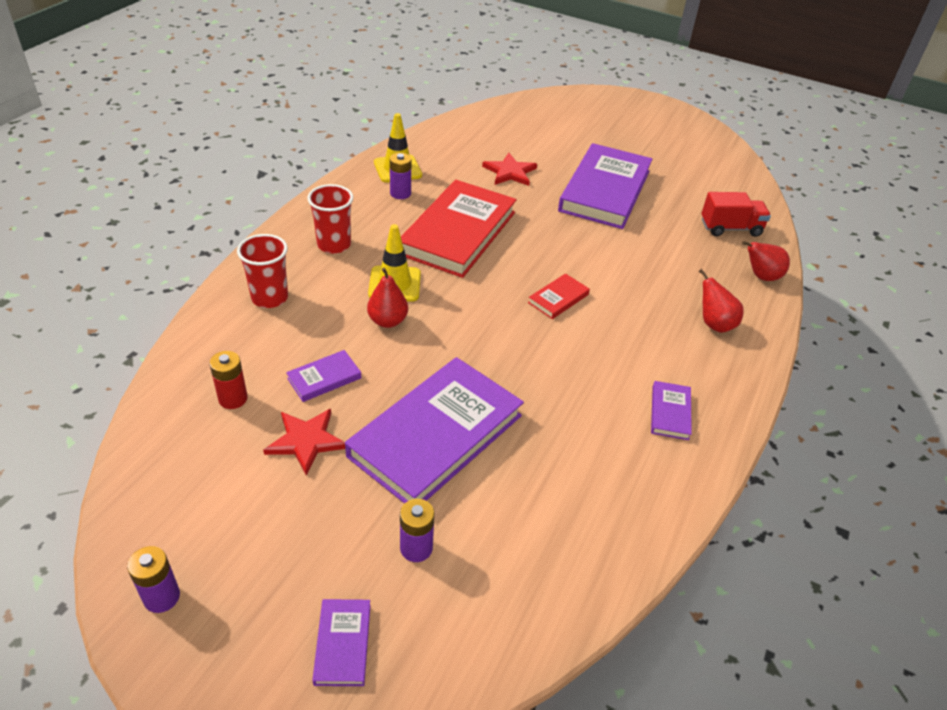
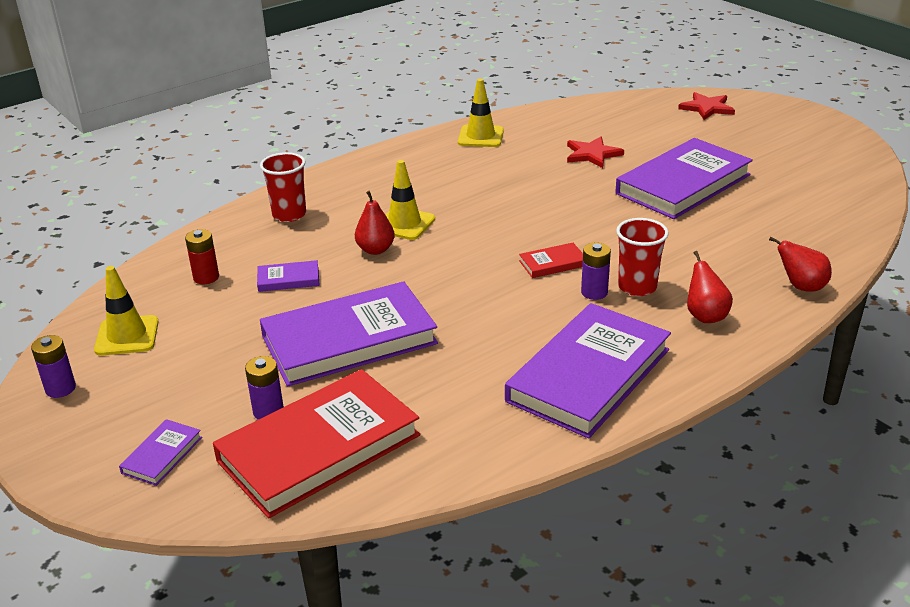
camera: 30 degrees right, 10 degrees down
(193, 500) = (127, 336): none -> yellow traffic cone
(306, 441) = (240, 318): red star -> red star (707, 108)
(334, 245) = (374, 186): red cup -> red cup (637, 287)
(400, 193) = (467, 156): purple battery -> purple battery (594, 292)
(458, 233) = (497, 195): red book -> red book (319, 448)
(670, 412) = (588, 375): purple book -> purple book, size x2.37
(730, 228) = (804, 239): red truck -> none

